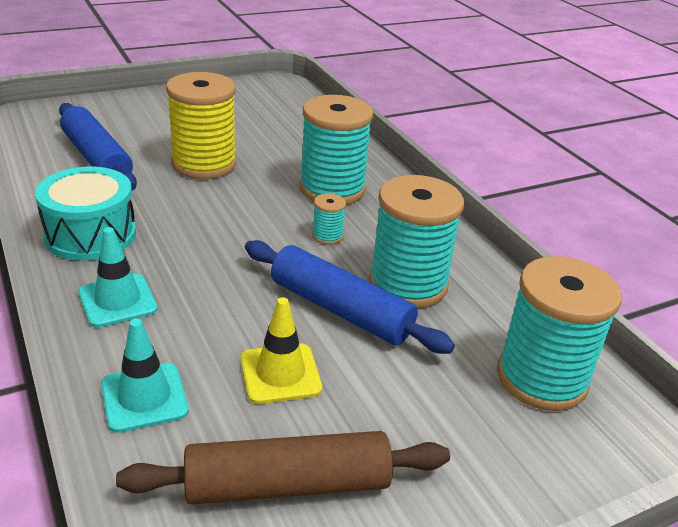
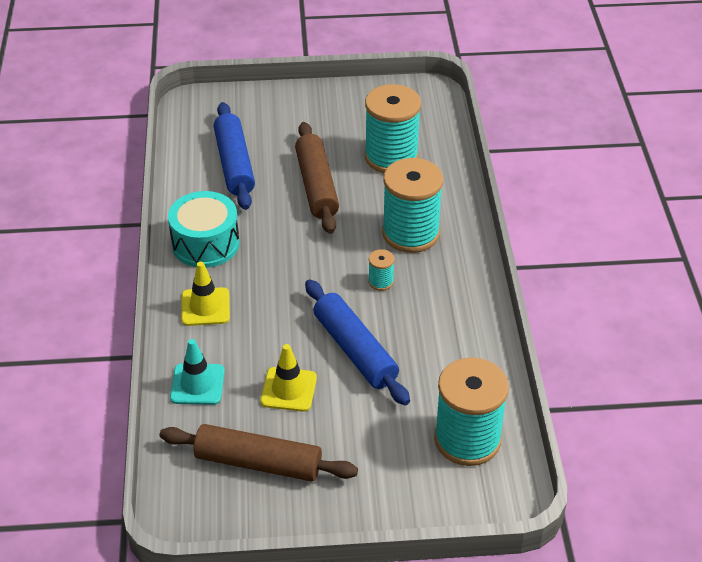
camera: 25 degrees right, 10 degrees up
(117, 301) = (205, 307): turquoise traffic cone -> yellow traffic cone
(204, 164) = (317, 186): yellow spool -> brown rolling pin
(408, 284) = (418, 340): turquoise spool -> turquoise spool (391, 157)

